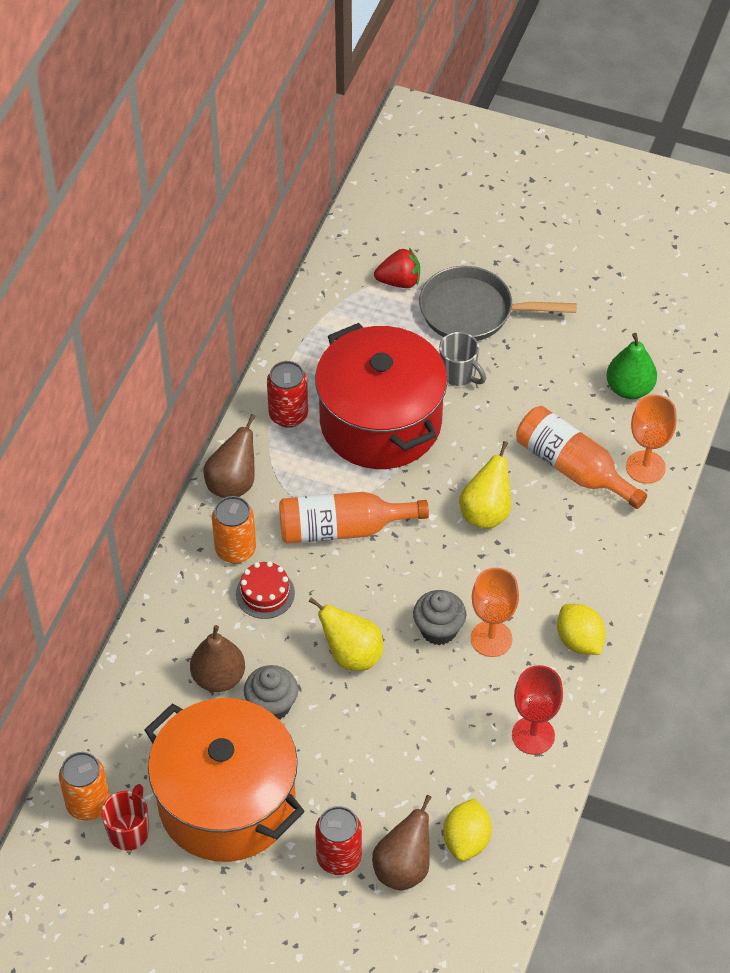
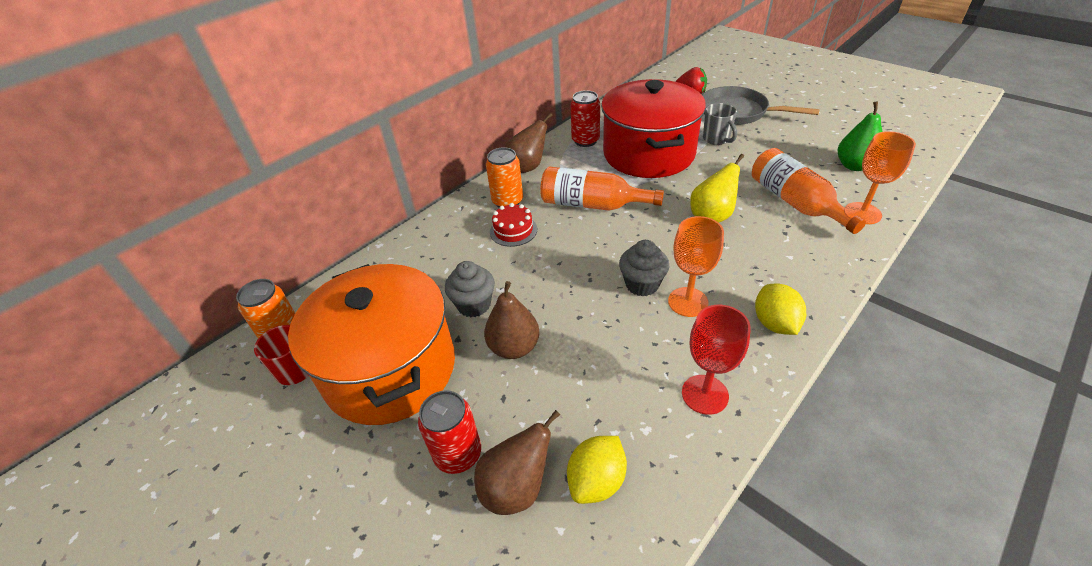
camera: 25 degrees right, 10 degrees down
(218, 677) = (445, 275): brown pear -> brown pear (514, 347)
(351, 655) = (559, 285): yellow pear -> none

